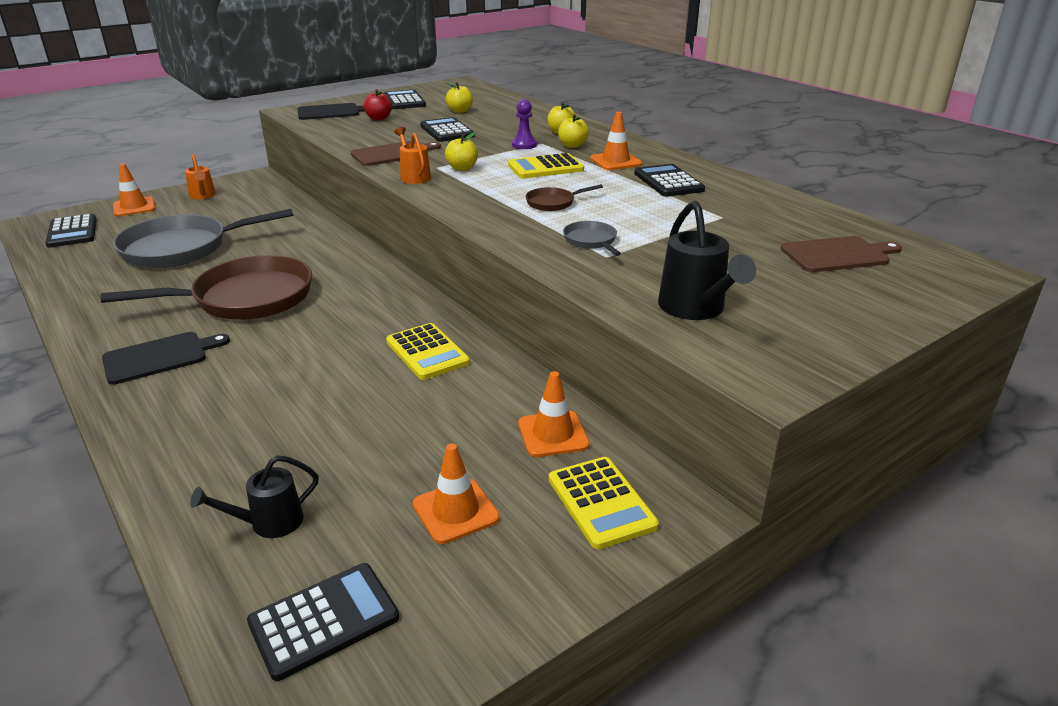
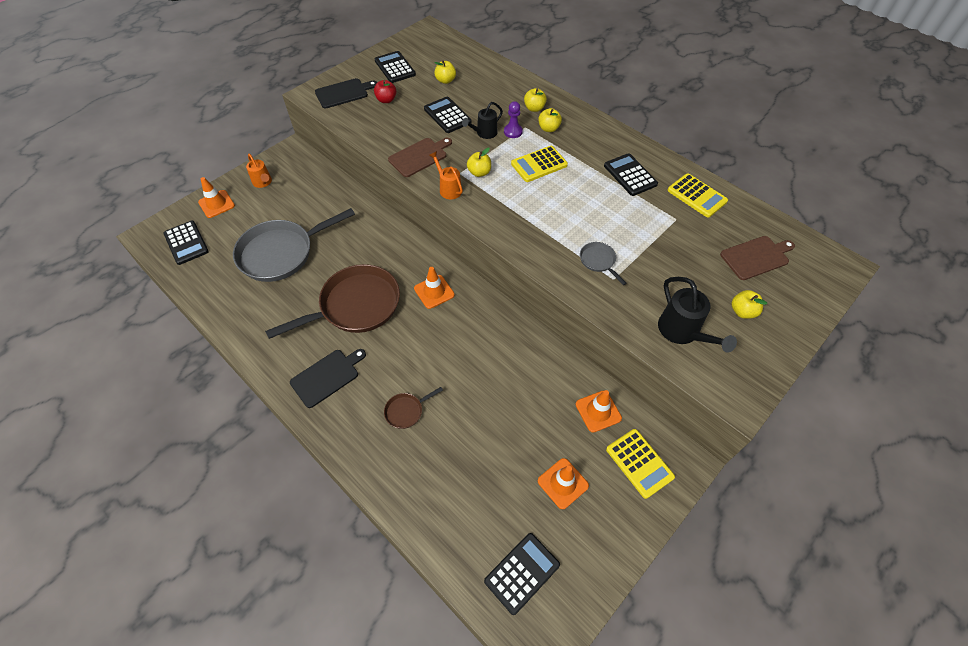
camera: 10 degrees left, 25 degrees up
(268, 523) = (463, 510): black watering can -> black watering can (484, 133)
(427, 352) = (498, 346): yellow calculator -> yellow calculator (697, 196)
(553, 203) = (559, 214): brown pan -> brown pan (406, 411)
(615, 161) = (586, 149): orange traffic cone -> orange traffic cone (434, 292)
(802, 299) = (742, 311): none -> yellow apple

